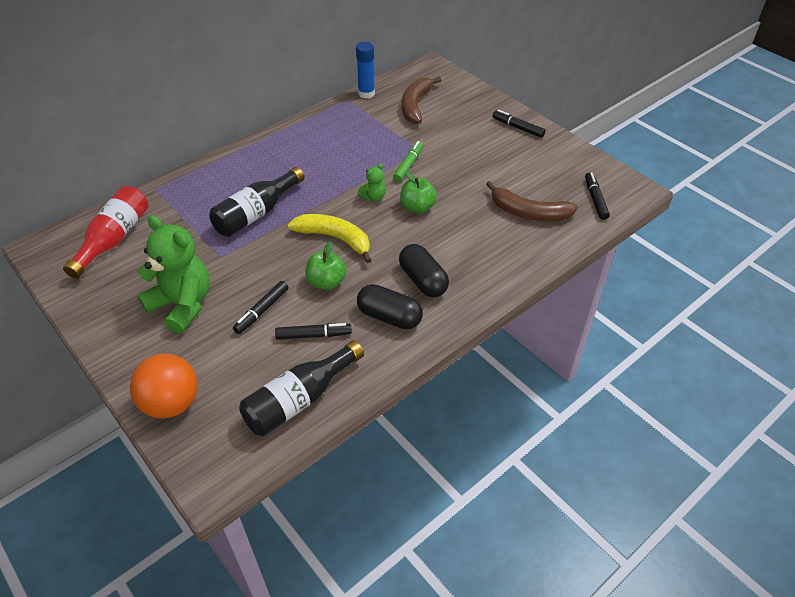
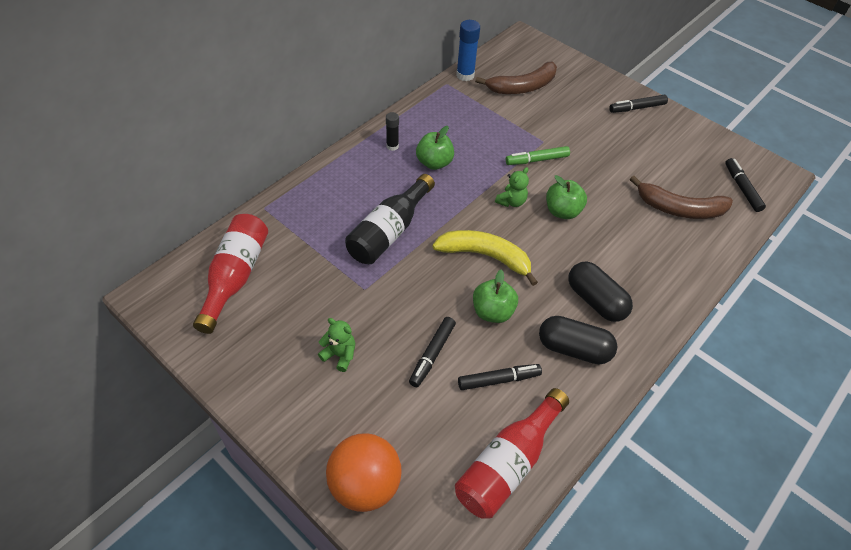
camera: 10 degrees left, 5 degrees up
(182, 305) = (340, 355): green teddy bear -> green teddy bear, size x0.45
(281, 147) = (392, 146): none -> black glue stick
(299, 399) = (508, 463): black bottle -> red bottle
(314, 162) = (434, 163): none -> green apple
(408, 165) = (537, 160): green marker -> green marker turned 120 degrees counterclockwise
(415, 105) = (522, 87): brown banana -> brown banana turned 120 degrees counterclockwise
(518, 128) = (637, 108): black marker -> black marker turned 45 degrees counterclockwise

